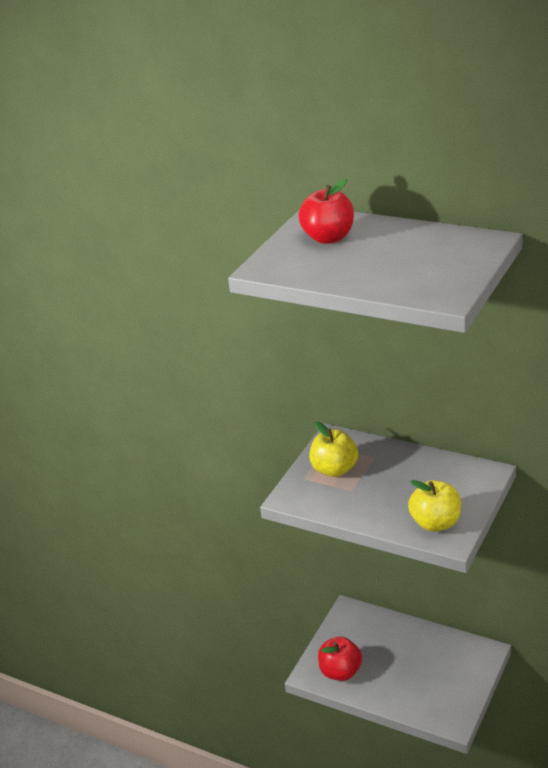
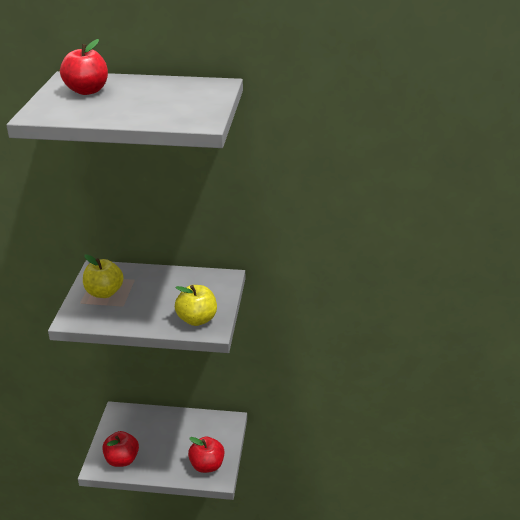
camera: 25 degrees left, 0 degrees up
(442, 702) = (207, 465): none -> red apple

